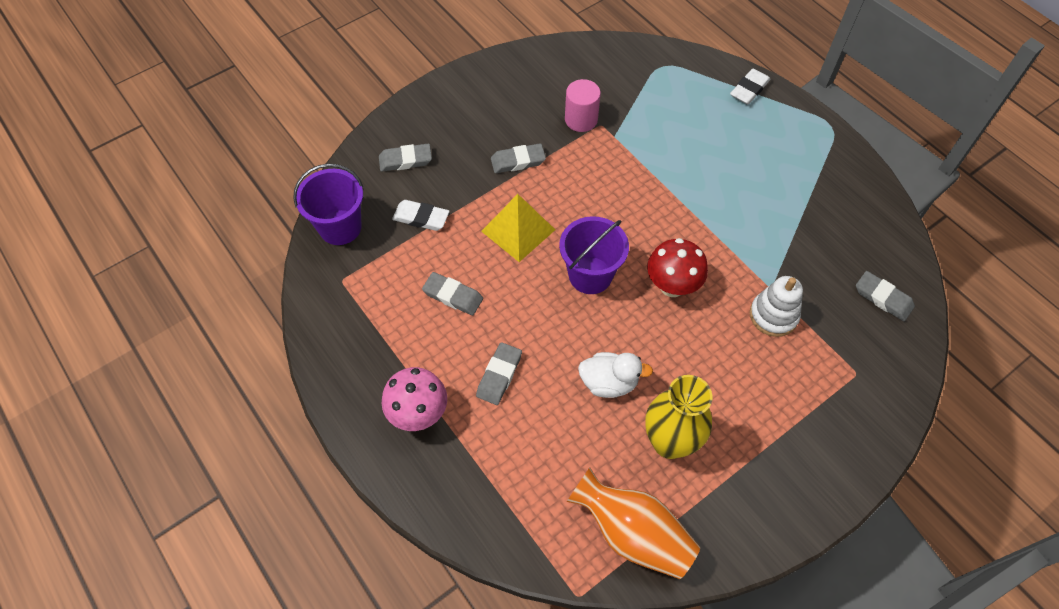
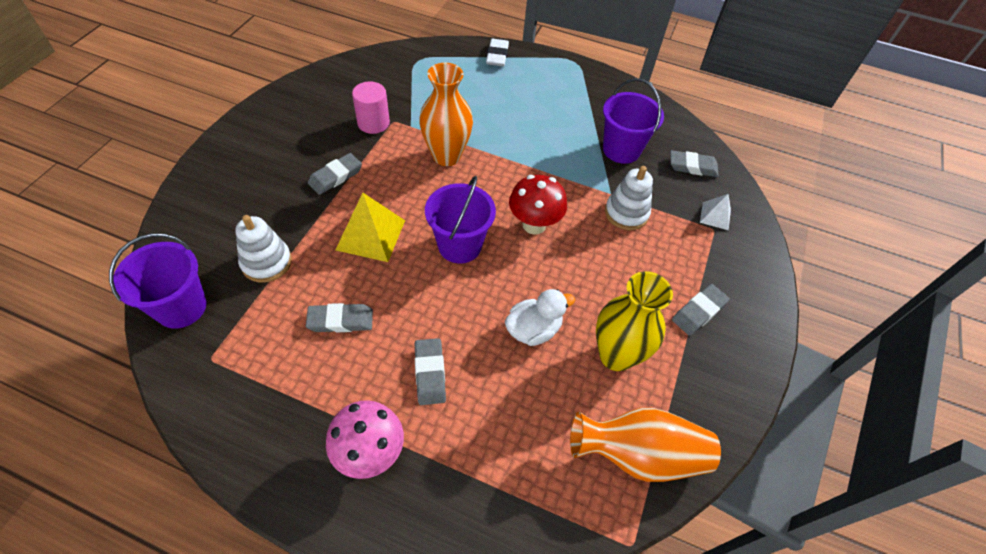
camera: 35 degrees left, 5 degrees down
(405, 160) = (221, 217): grey eraser -> grey eraser (699, 312)
(421, 218) = (266, 262): white eraser -> white stacking toy
(630, 181) = (446, 156): none -> orange vase
(815, 247) = (621, 150): none -> purple bucket
(869, 360) = (715, 216): none -> white pyramid

